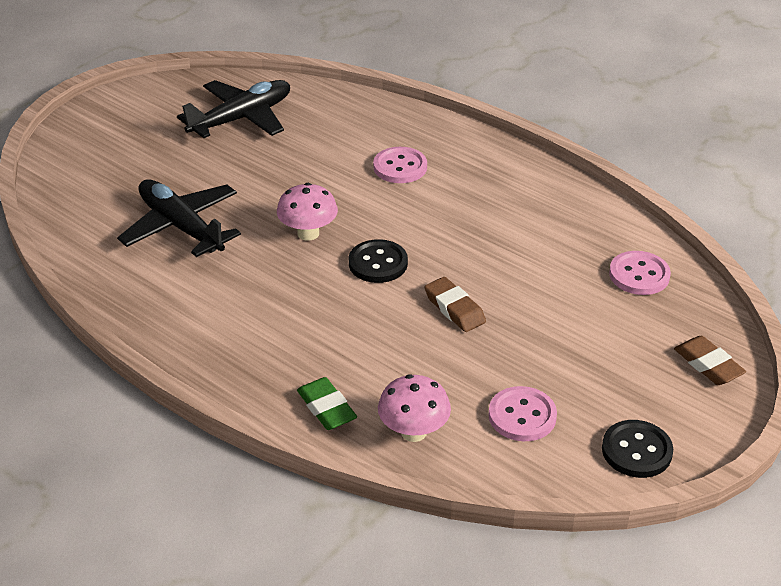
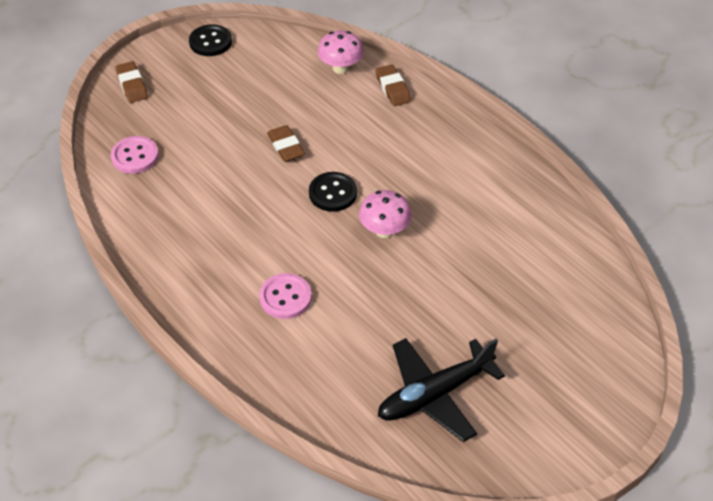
camera: 170 degrees left, 10 degrees up
(181, 227) = (494, 252): black plane -> none
(326, 408) = (392, 88): green eraser -> brown eraser
(522, 416) = (269, 69): pink button -> none

